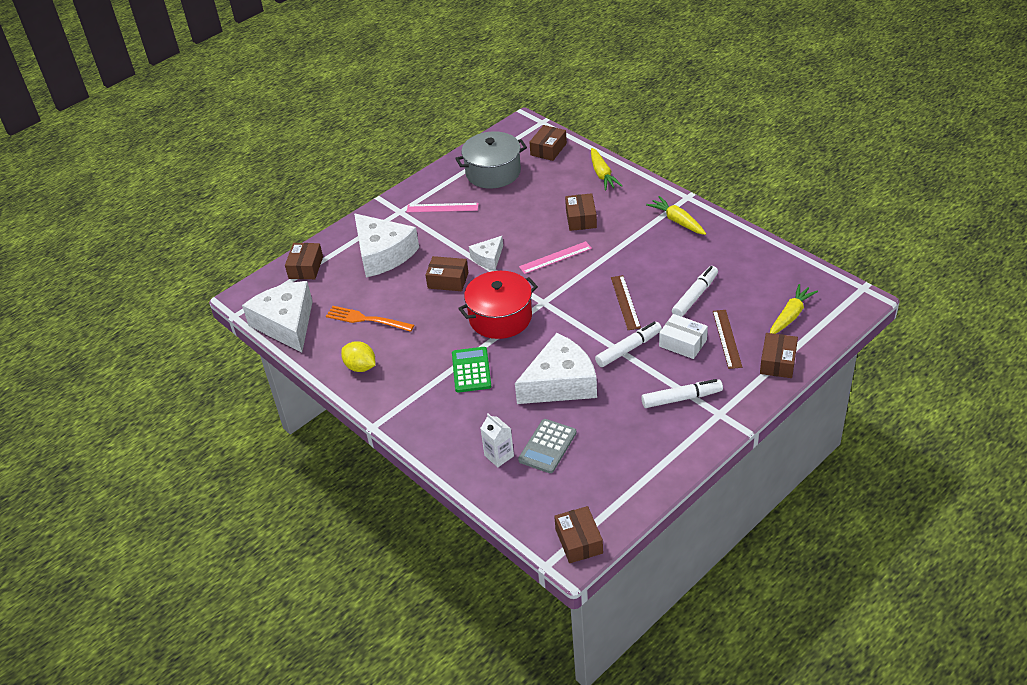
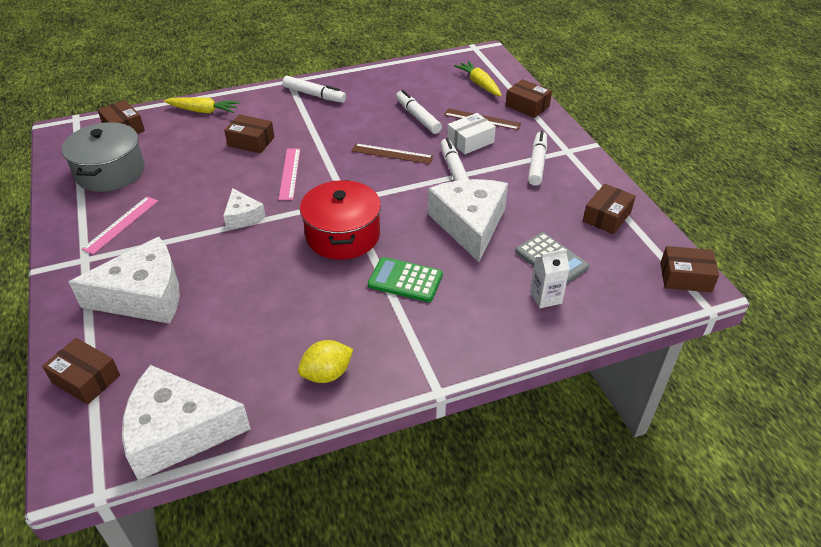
camera: 70 degrees left, 0 degrees up
(365, 319) = (246, 345): orange fork -> none
(448, 280) = (247, 256): brown box -> brown box (607, 217)
(677, 221) = (314, 95): yellow carrot -> white marker

